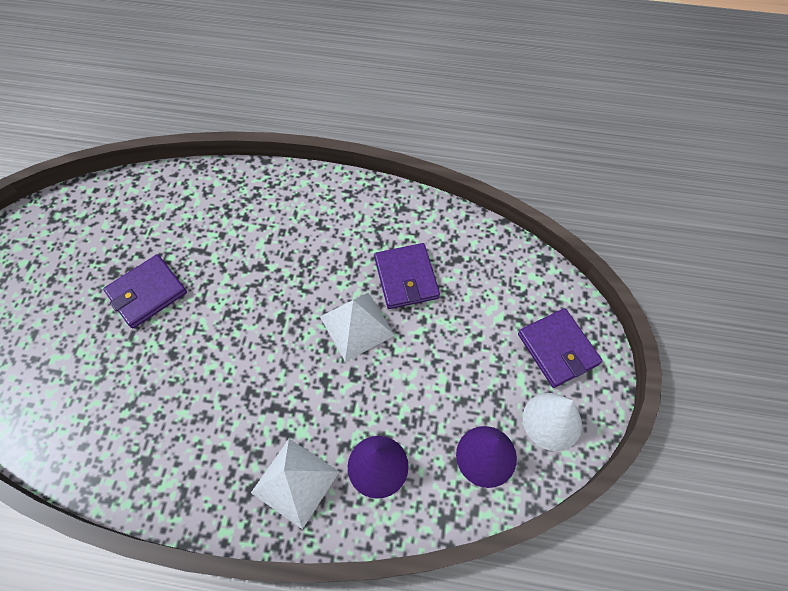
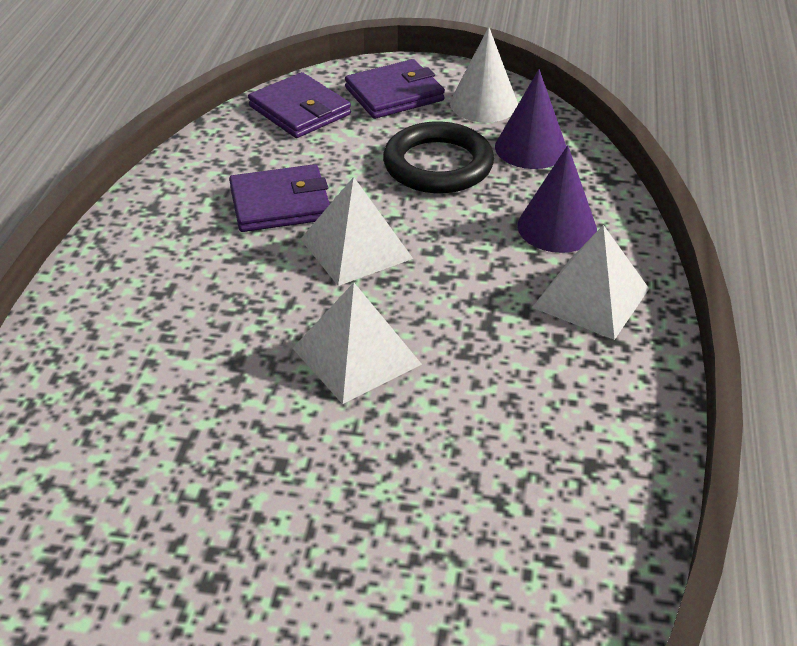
camera: 90 degrees left, 20 degrees down
(147, 293) = (271, 513): purple wallet -> purple wallet (299, 110)
(254, 329) = (356, 356): none -> white pyramid
(457, 381) = (438, 165): none -> black ring

